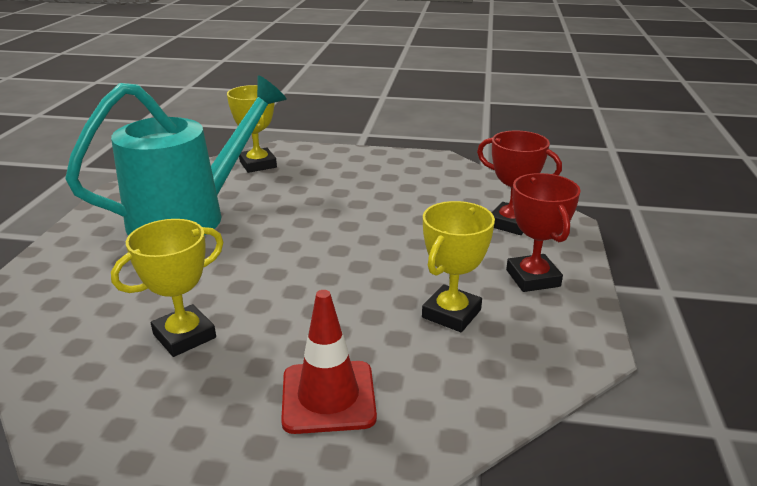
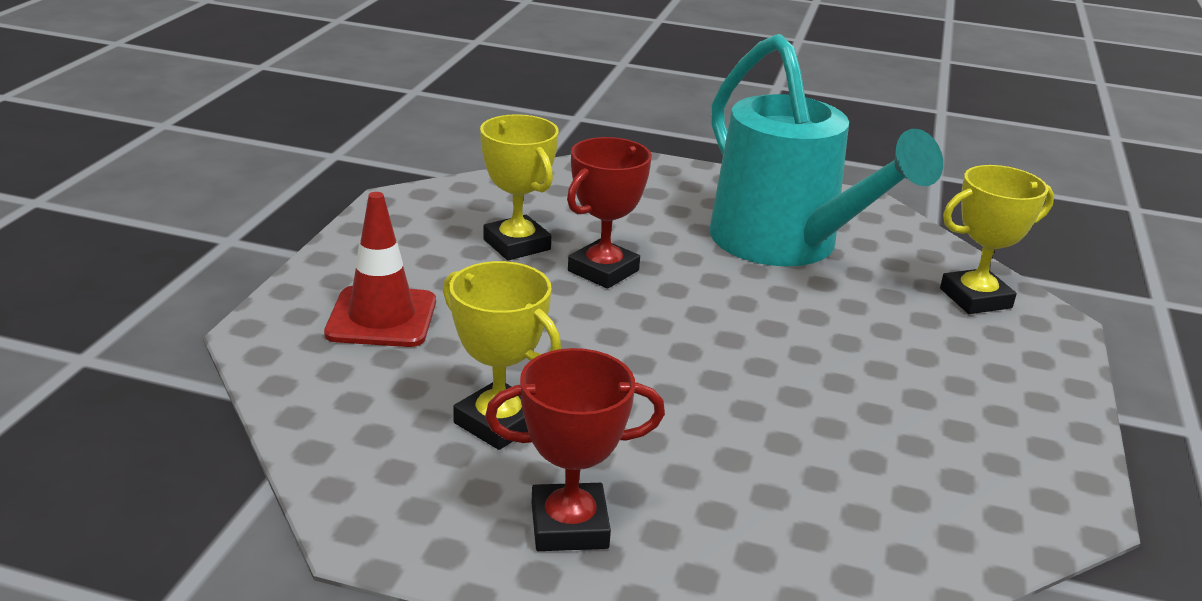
camera: 95 degrees right, 0 degrees up
(510, 223) = (767, 547): red trophy -> red trophy (603, 271)

